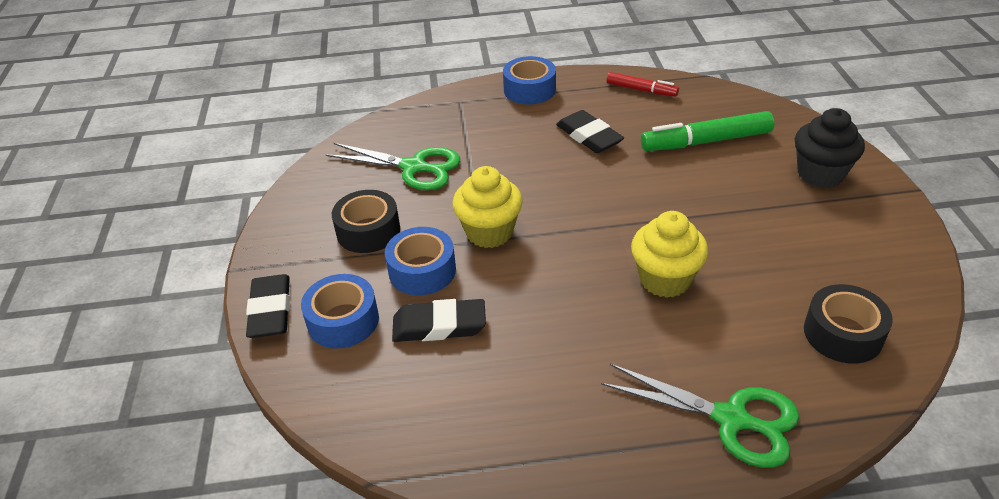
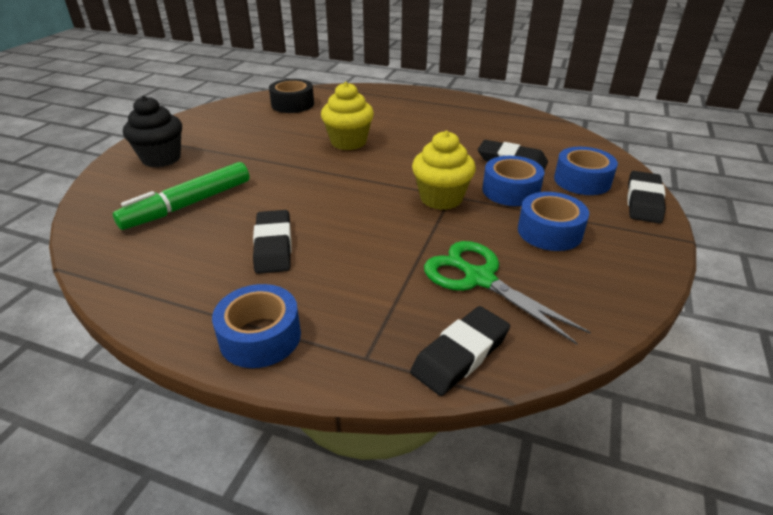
camera: 155 degrees left, 5 degrees down
(368, 231) = (549, 231): black tape -> blue tape
(405, 120) = (460, 354): none -> black eraser
(641, 90) = (148, 278): red marker -> none
(706, 141) = (188, 204): green marker -> green marker turned 120 degrees clockwise
(731, 419) = (384, 98): green scissors -> none

